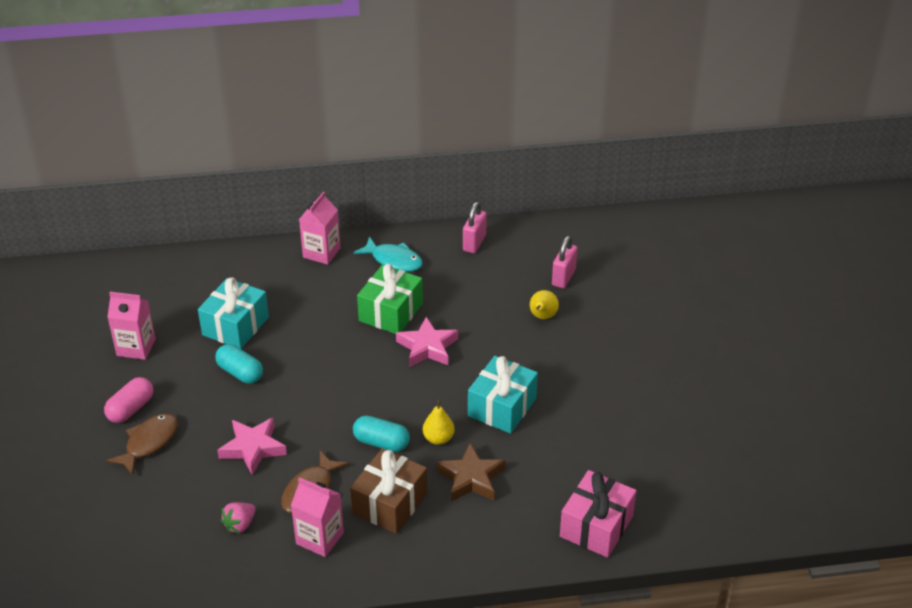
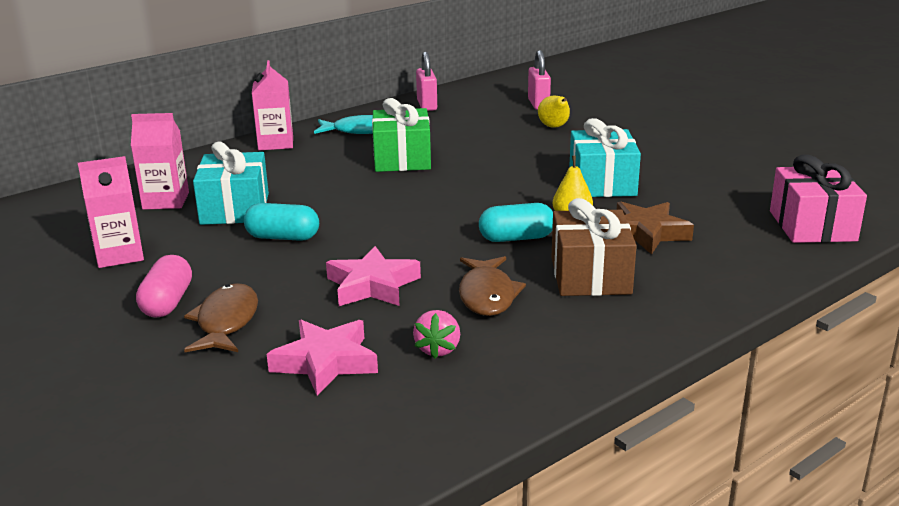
camera: 30 degrees left, 15 degrees down
(320, 538) = (551, 327): pink carton -> pink carton (166, 201)
(427, 347) = (472, 169): pink star -> pink star (325, 362)

